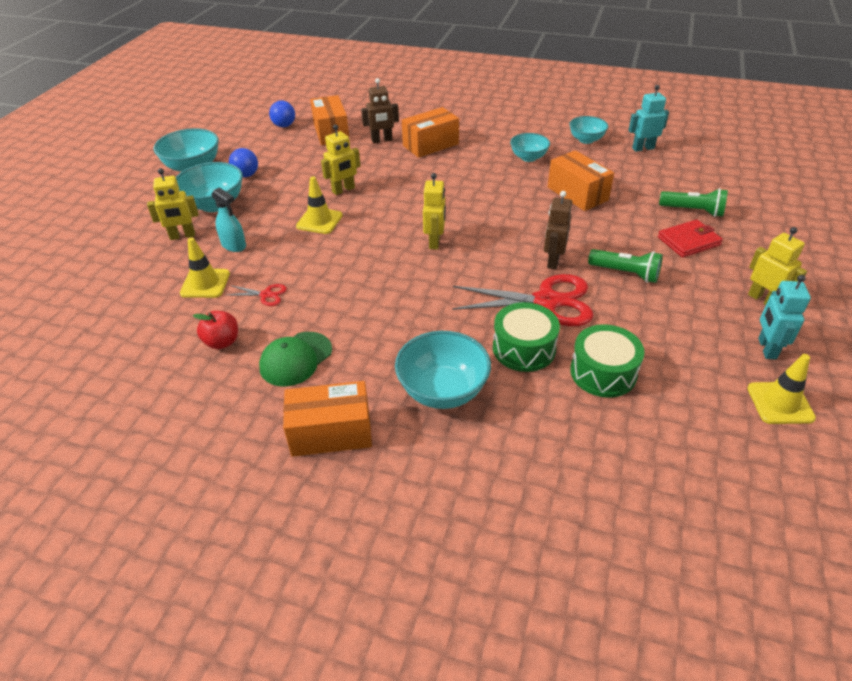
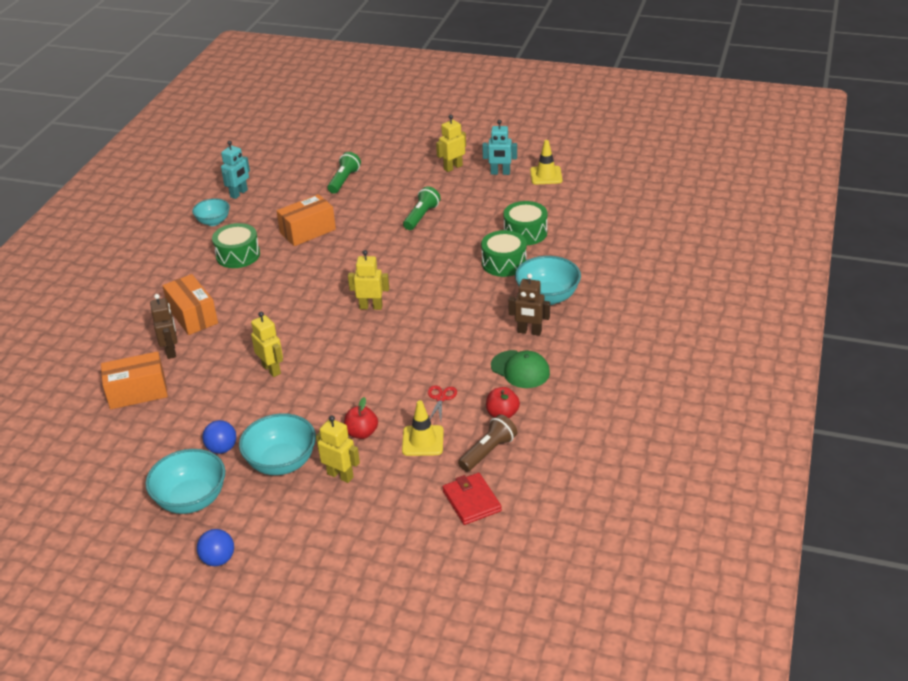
camera: 90 degrees left, 5 degrees down
(167, 330) = (488, 451): none -> brown flashlight
(182, 236) = (340, 475): yellow robot -> yellow robot turned 45 degrees counterclockwise
(234, 245) = (361, 433): turquoise spray bottle -> red apple
(284, 125) = (104, 435): blue ball -> blue ball (218, 559)
(319, 221) = (327, 379): yellow traffic cone -> none
(331, 432) = (591, 344): orange box -> none
(528, 157) = (238, 255): turquoise bowl -> green drum
(547, 301) = (453, 252): red scissors -> none
(553, 261) = (403, 247): brown robot -> brown robot (529, 332)
(643, 148) = (239, 193): turquoise robot -> turquoise robot turned 135 degrees counterclockwise
(688, 241) = (384, 187): red wallet -> red wallet (471, 501)

